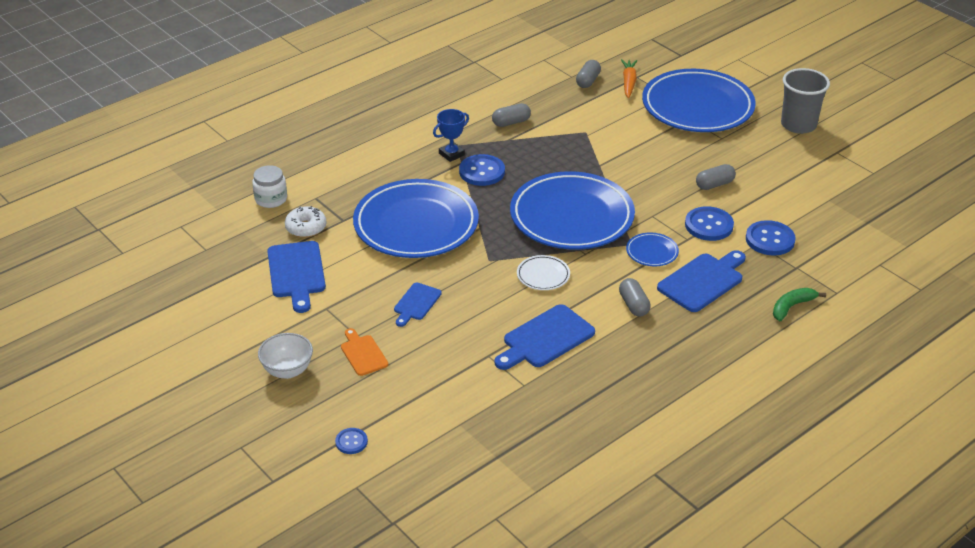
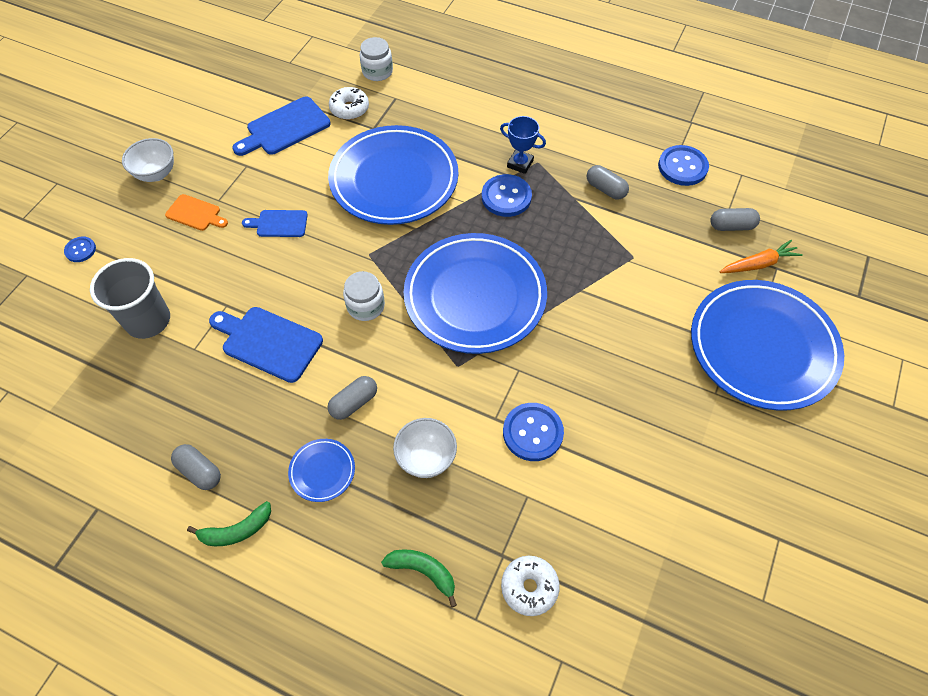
camera: 65 degrees right, 20 degrees up
(363, 354) = (195, 213): orange cutting board -> orange cutting board turned 75 degrees clockwise
(543, 275) = (366, 306): white plate -> white jar
(652, 252) = (453, 390): blue plate -> blue plate (322, 471)
(703, 281) = (426, 458): blue cutting board -> white bowl
(714, 184) = (615, 414): grey capsule -> grey capsule (199, 471)
(715, 394) = (236, 530): none -> green banana
(770, 240) = (541, 508): blue button -> blue button (682, 167)
(798, 125) = (807, 473): grey cup -> grey cup (148, 320)
(824, 262) = (529, 587): none -> white donut

